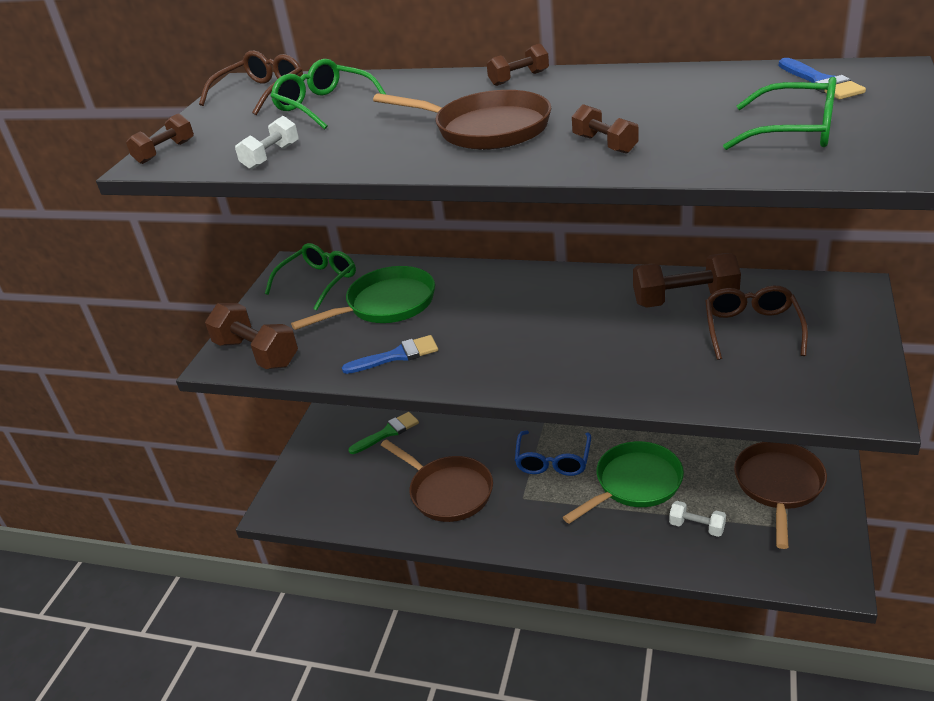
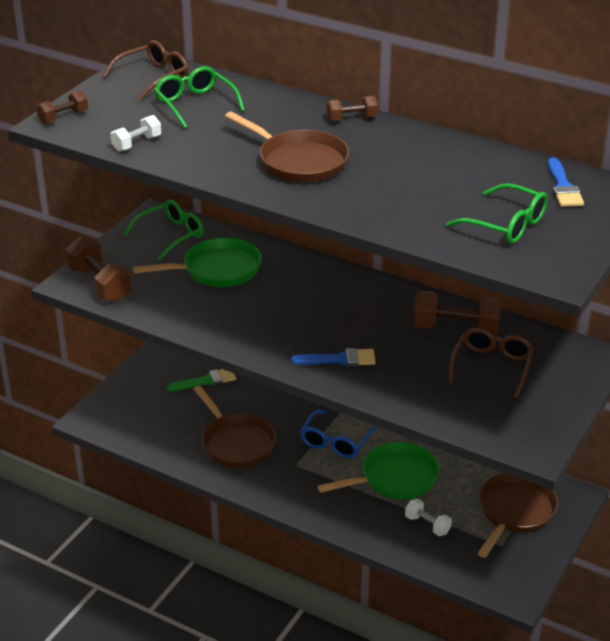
camera: 10 degrees right, 0 degrees up
(397, 356) = (207, 315): blue brush -> blue brush (339, 359)
(604, 144) = (371, 199): brown dumbbell -> none

